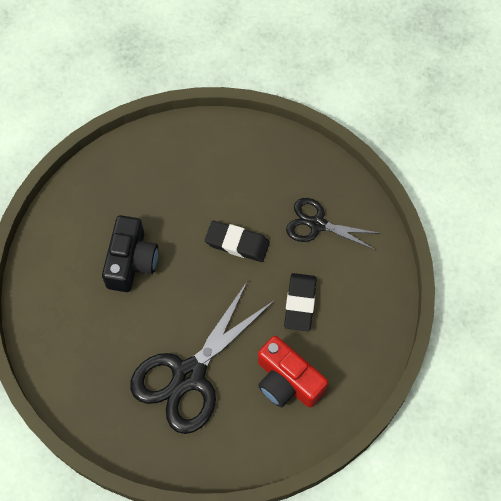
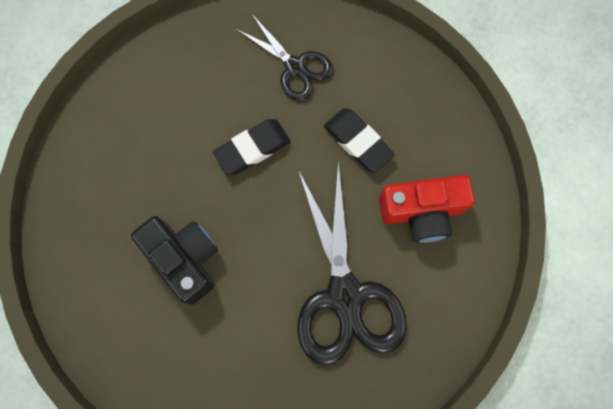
camera: 50 degrees left, 10 degrees up
(317, 224) = (295, 67): black scissors -> black scissors turned 105 degrees counterclockwise

